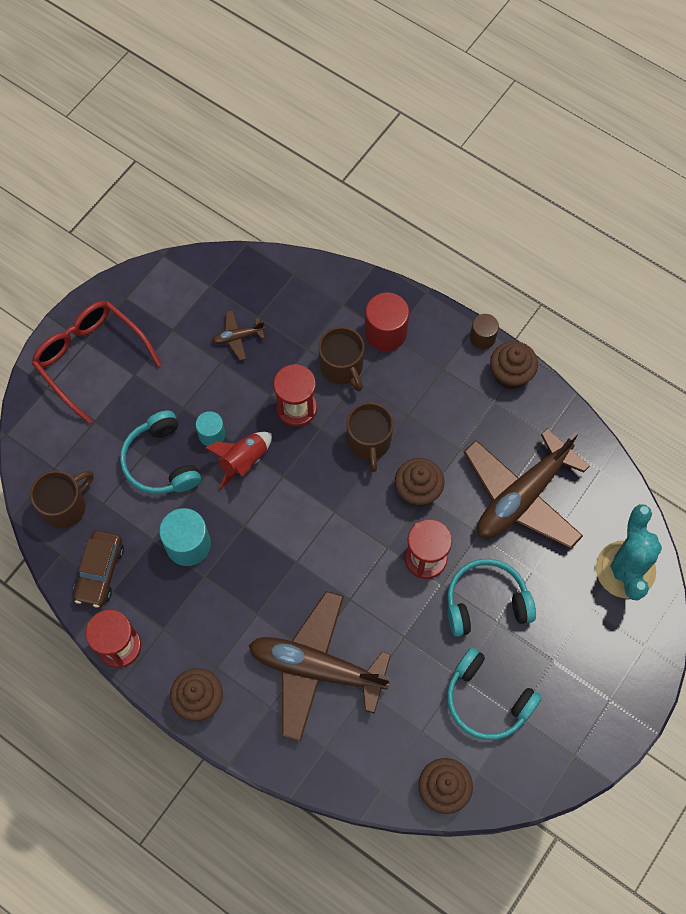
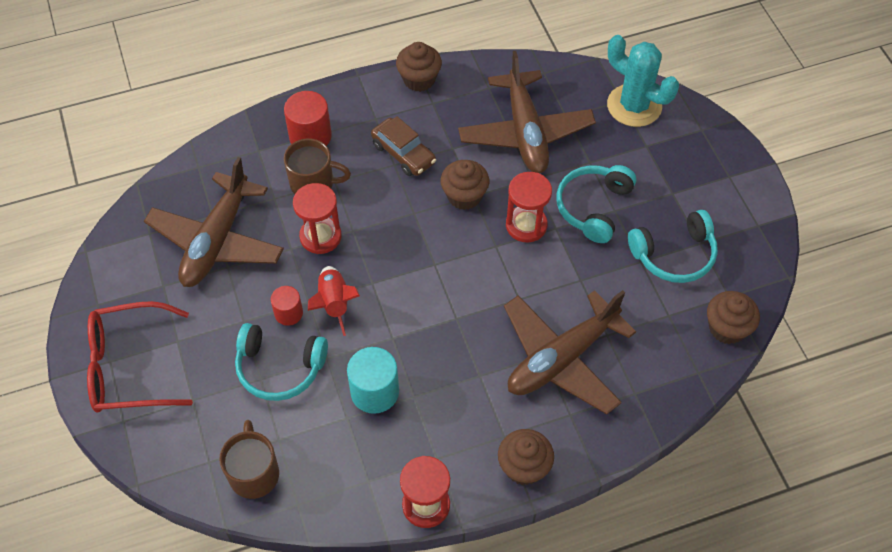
camera: 55 degrees left, 10 degrees down
(100, 572) = (342, 480): brown car -> brown car (403, 153)
(212, 434) = (288, 313): turquoise cylinder -> red cylinder
(237, 337) = (217, 241): brown plane -> brown plane, size x2.42
(369, 442) = (395, 204): brown mug -> none
(482, 338) = (373, 78): brown cylinder -> none

